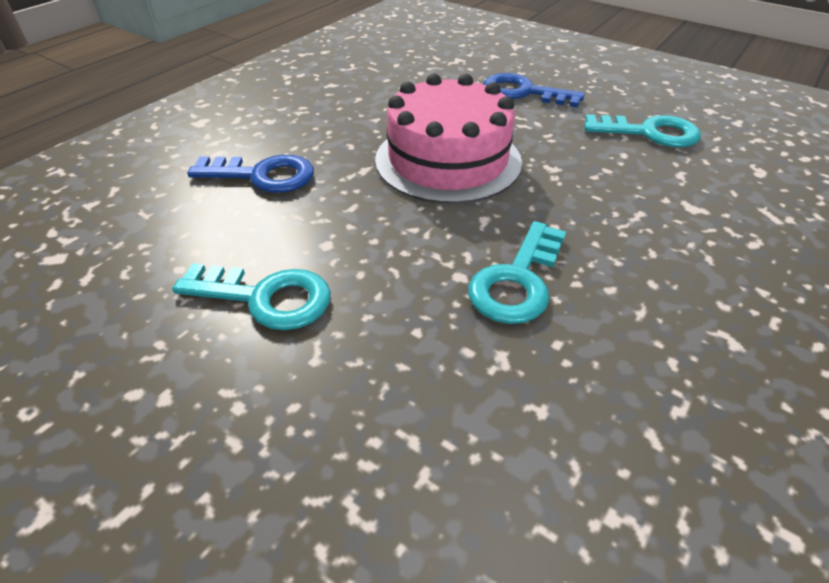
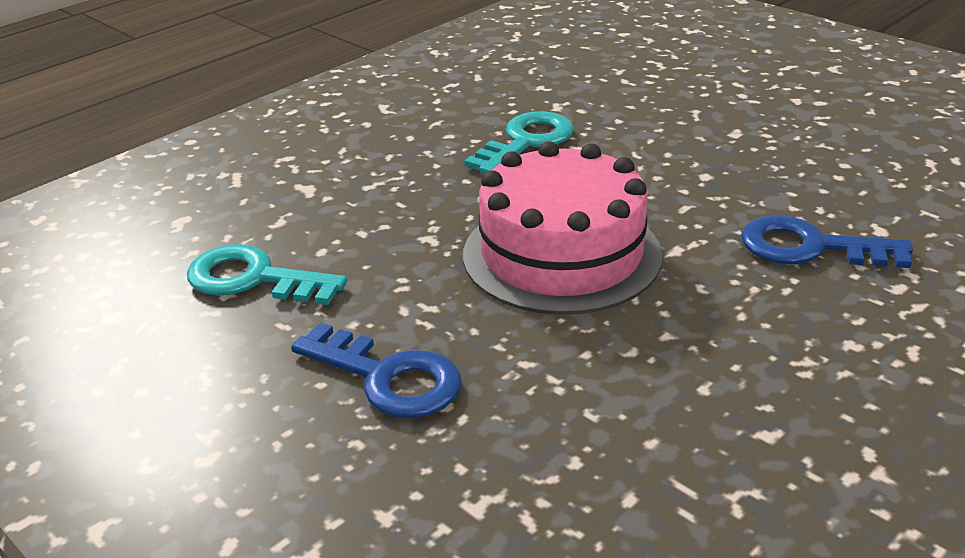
camera: 170 degrees left, 10 degrees down
(266, 298) = (748, 141): turquoise key -> none

